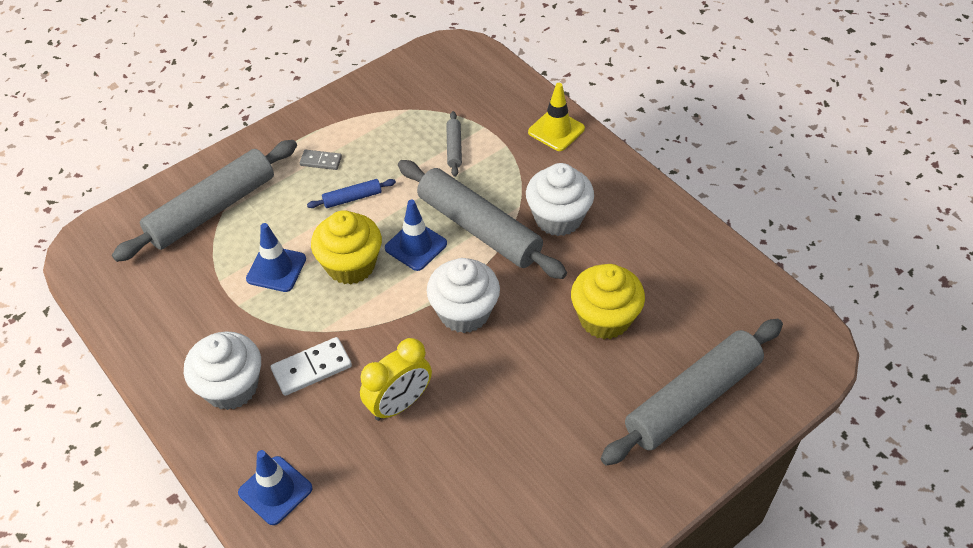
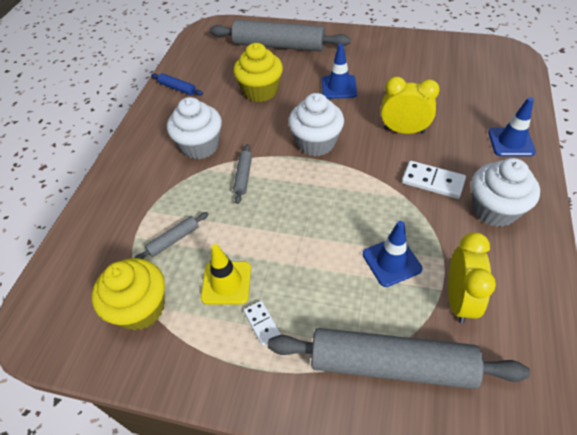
camera: 125 degrees left, 0 degrees up
(200, 284) = (458, 299): none -> yellow clock
(321, 161) = (262, 323): grey domino -> white domino
(350, 265) = (341, 220): yellow cupcake -> yellow cupcake (140, 308)
(352, 198) = (281, 267): blue rolling pin -> blue rolling pin (177, 88)
(416, 246) = (290, 198): blue traffic cone -> blue traffic cone (339, 87)
(479, 228) = (243, 176): grey rolling pin -> grey rolling pin, size x0.43
(556, 130) = (110, 193): yellow traffic cone -> yellow traffic cone (226, 283)

